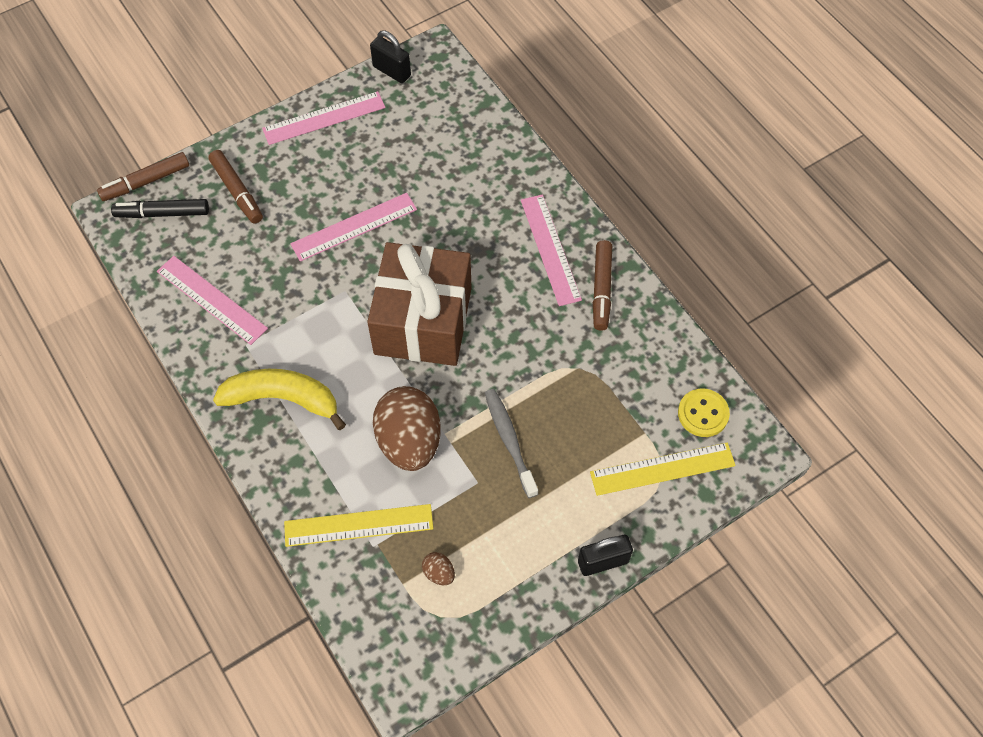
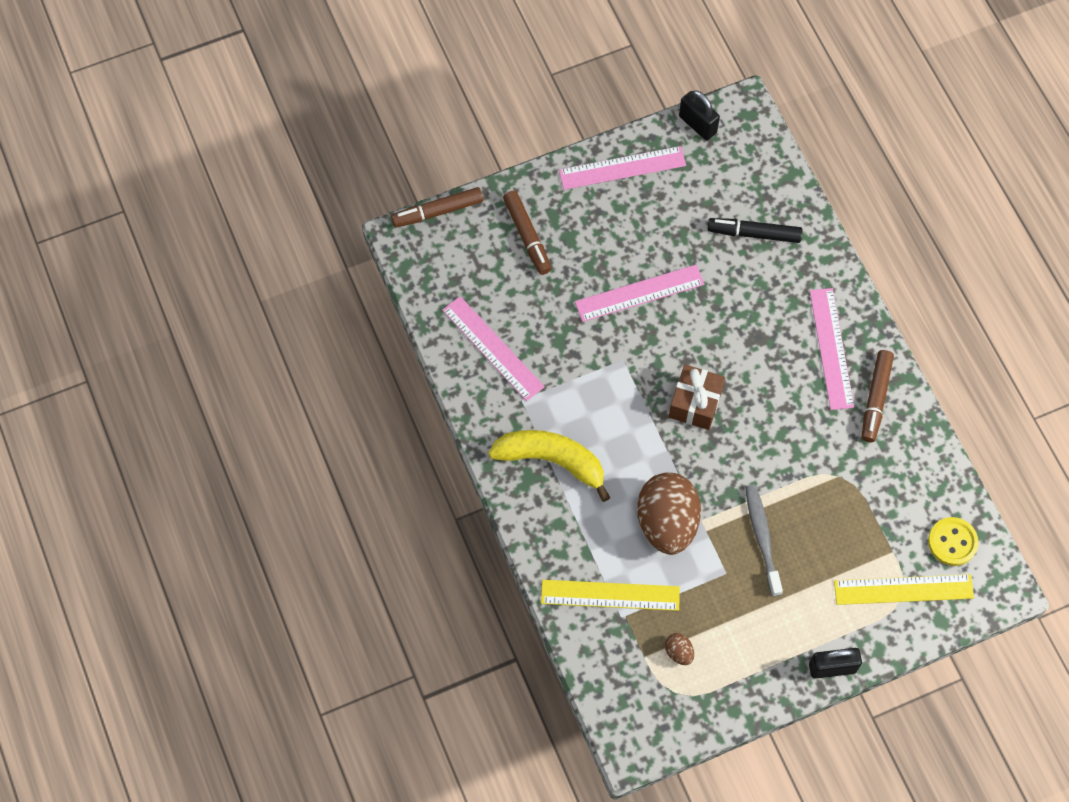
camera: 10 degrees right, 5 degrees up
(162, 213) = (452, 249): black marker -> black marker (754, 234)
(423, 321) = (695, 403): brown gift -> brown gift, size x0.52

